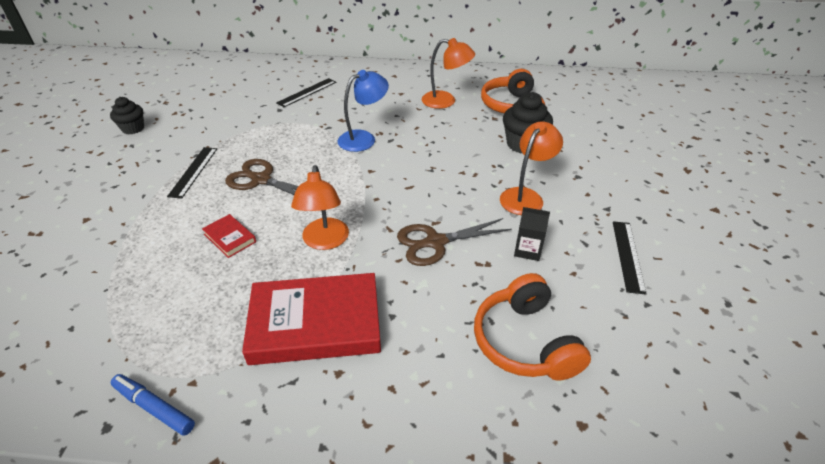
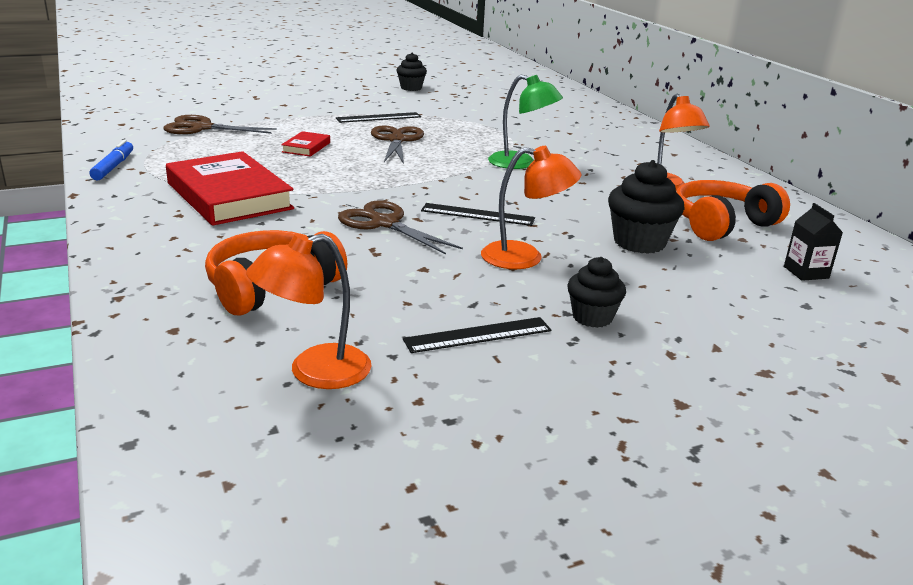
camera: 60 degrees right, 15 degrees down
(94, 301) = (201, 128): none -> brown scissors
(307, 92) = (566, 126): black ruler -> black ruler (477, 214)
(325, 241) = (336, 179): orange lamp -> orange lamp (314, 372)
(364, 138) = (521, 163): blue lamp -> green lamp
(527, 250) = (421, 271): black carton -> black carton (806, 272)
(616, 201) = (592, 317): none -> black cupcake

